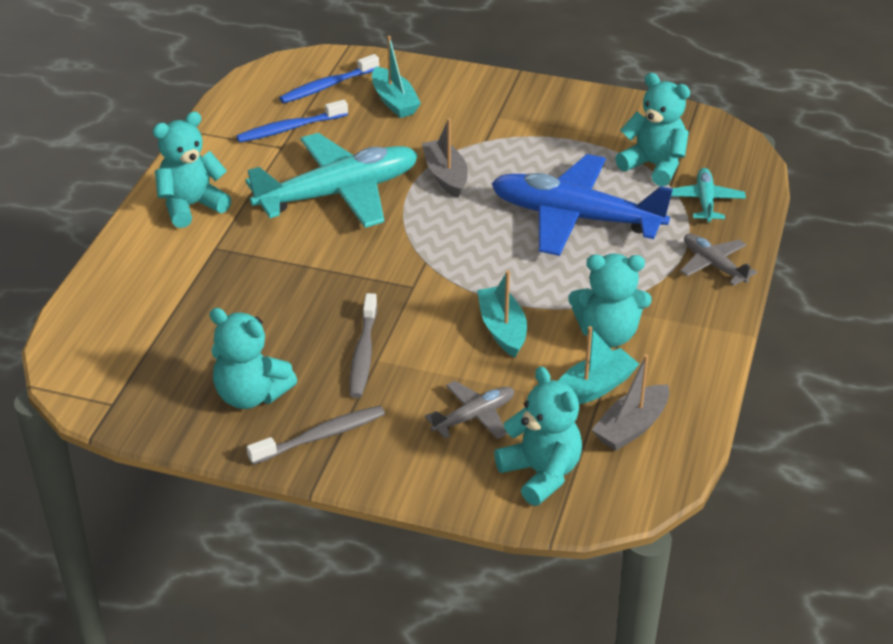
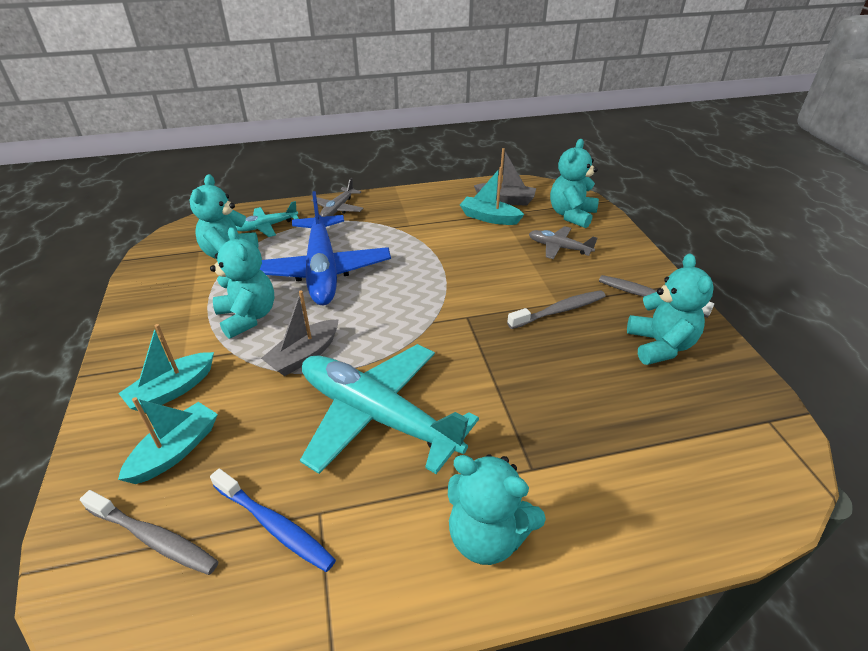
camera: 120 degrees left, 0 degrees up
(327, 86) = (154, 538): blue toothbrush -> grey toothbrush
(502, 329) = (472, 262): turquoise boat -> turquoise boat (172, 390)
(608, 334) = (438, 225): turquoise teddy bear -> turquoise teddy bear (248, 317)

